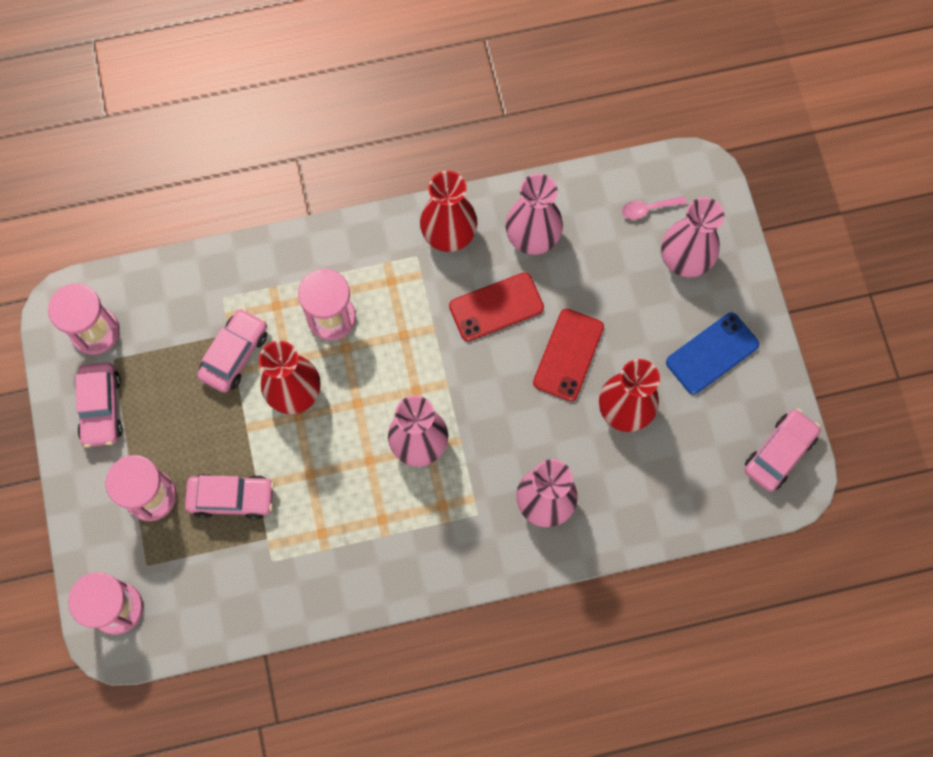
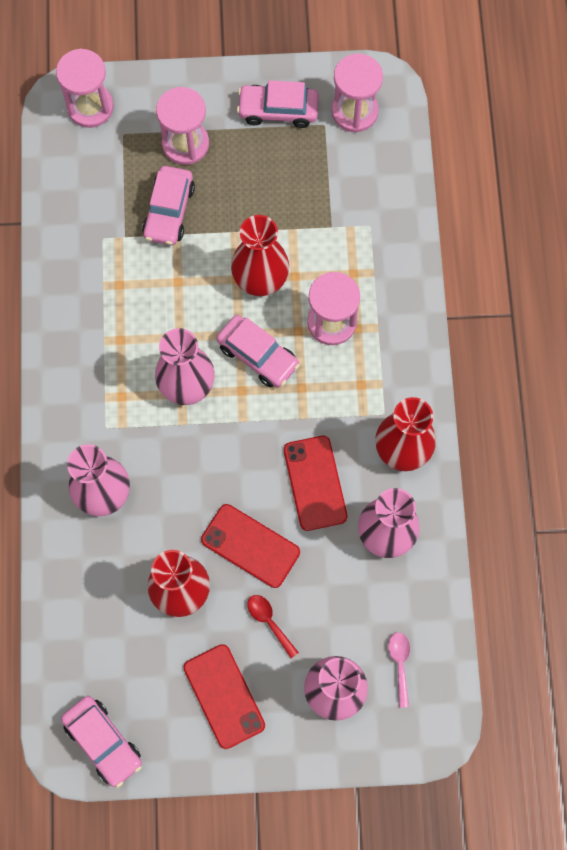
camera: 100 degrees right, 0 degrees up
(235, 354) = (309, 230): pink car -> pink car (258, 355)
(635, 326) = (269, 622): none -> red spoon
(712, 353) = (224, 696): blue phone -> red phone

